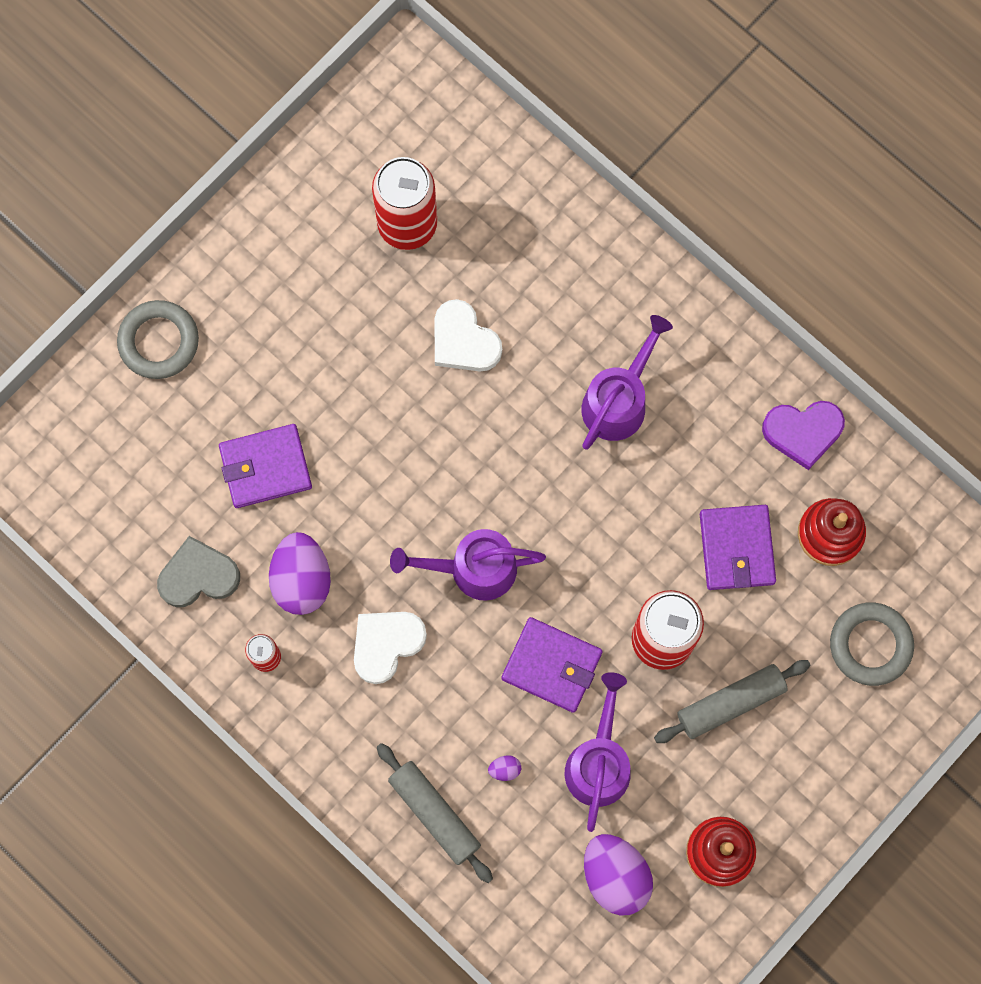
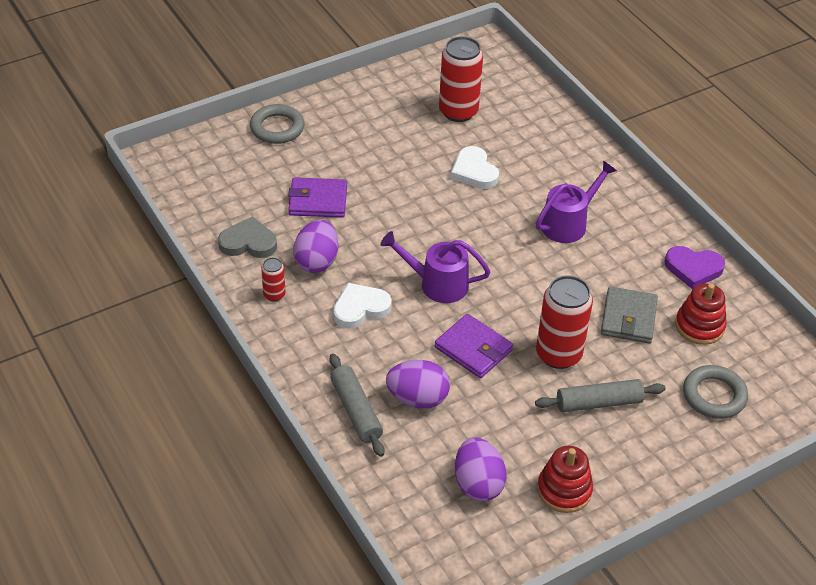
camera: 15 degrees right, 30 degrees down
(505, 769) = (417, 398): purple egg -> purple egg, size x2.47
(599, 761) = (489, 412): purple watering can -> none
(736, 548) = (628, 318): purple wallet -> grey wallet

